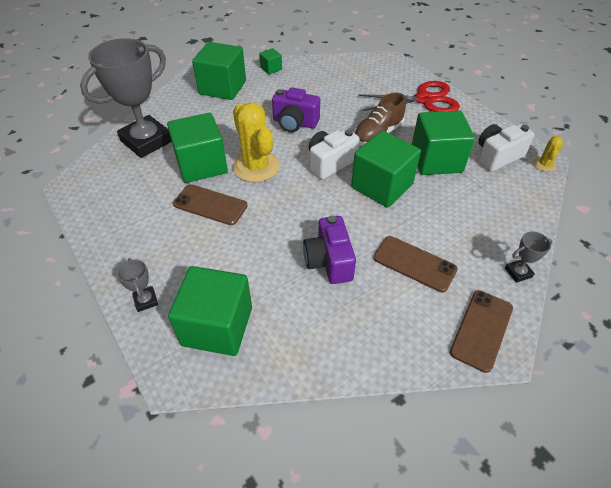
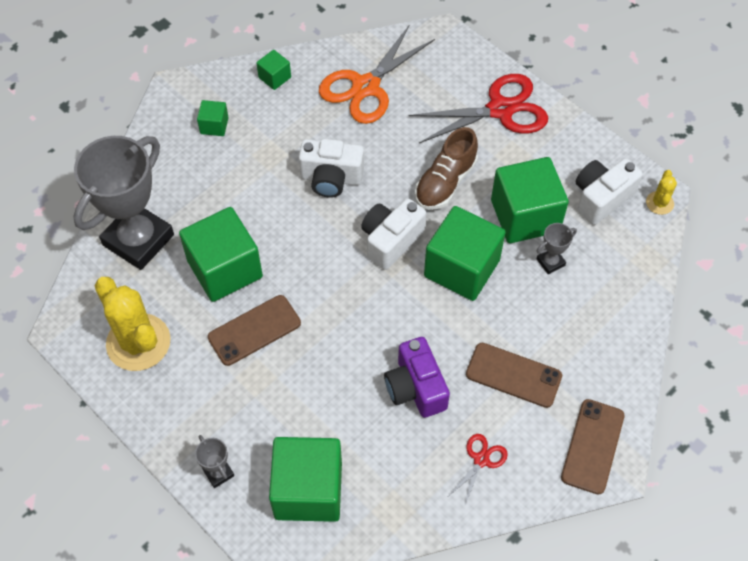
camera: 10 degrees left, 10 degrees up
(210, 205) = (254, 330): brown phone -> brown phone turned 45 degrees counterclockwise
(222, 88) = (214, 126): green cube -> green cube, size x0.46
(256, 167) = (297, 261): yellow cactus -> yellow cactus (138, 342)
(295, 123) = (331, 178): purple camera -> white camera
(331, 79) = (365, 87): none -> orange scissors
(377, 325) = (481, 460): none -> red scissors
(518, 272) = (629, 368): grey trophy -> grey trophy (550, 262)

